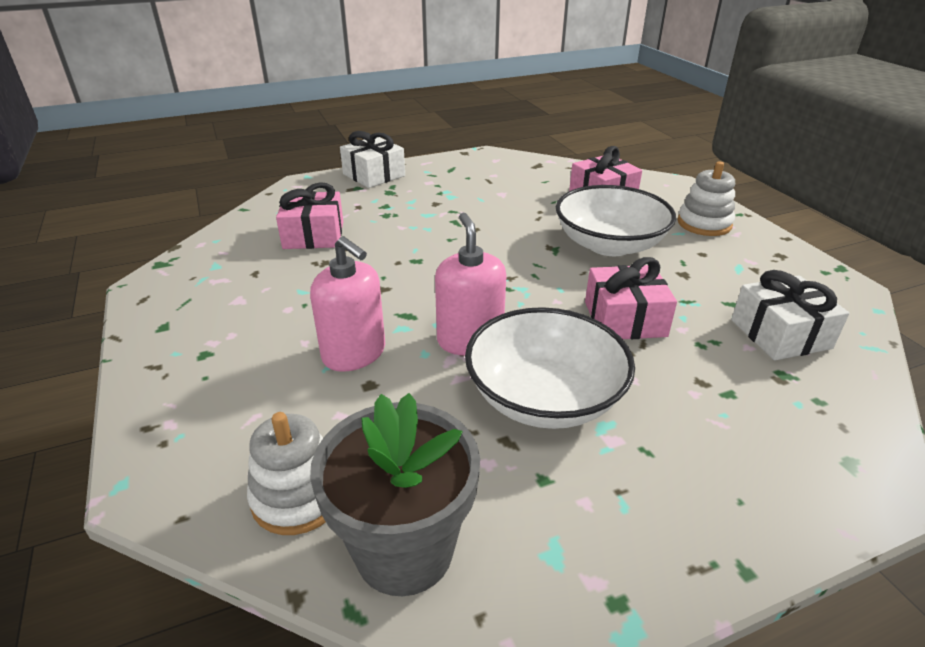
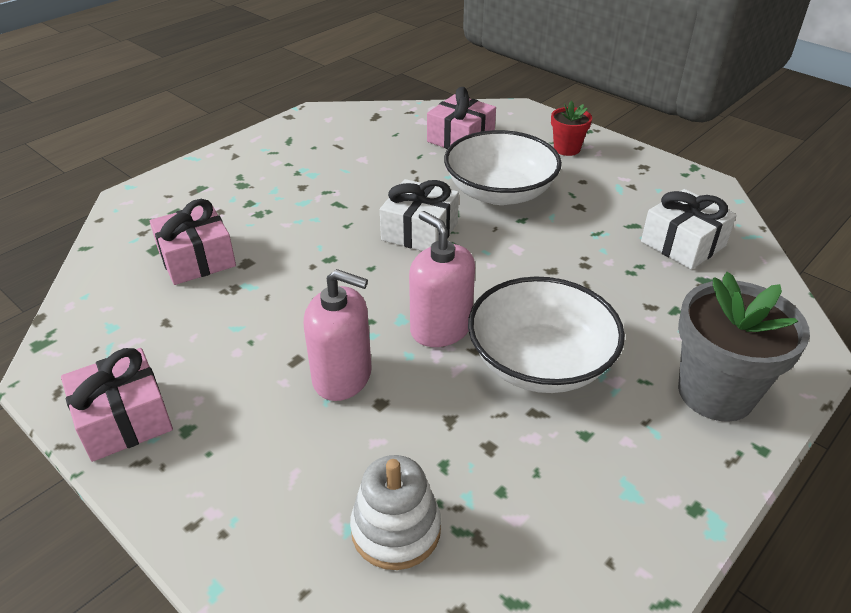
camera: 25 degrees left, 5 degrees up
(374, 175) = (208, 167): white gift -> white gift (420, 231)
(404, 550) = (518, 536): grey flower pot -> grey flower pot (715, 393)
(625, 319) = (558, 266): pink gift -> pink gift (124, 419)
(704, 224) = (567, 149): white stacking toy -> red flower pot

